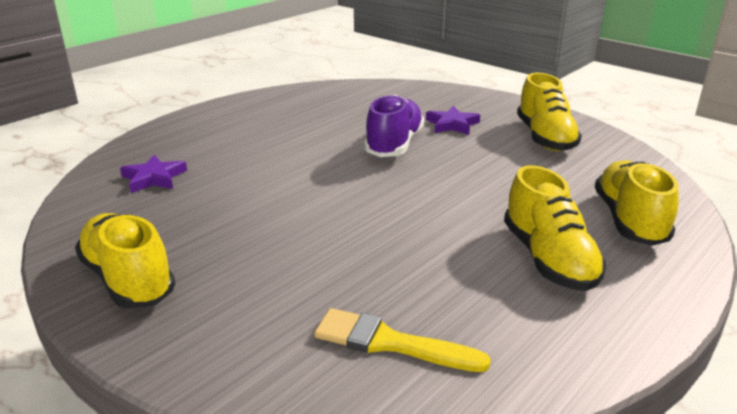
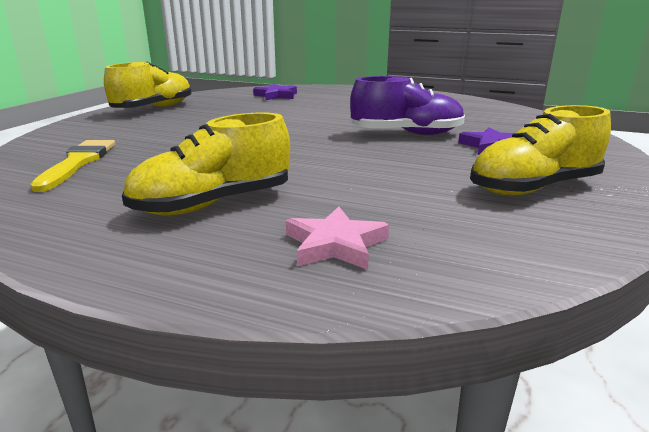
camera: 70 degrees right, 5 degrees down
(629, 220) = (335, 244): yellow shoe -> pink star

